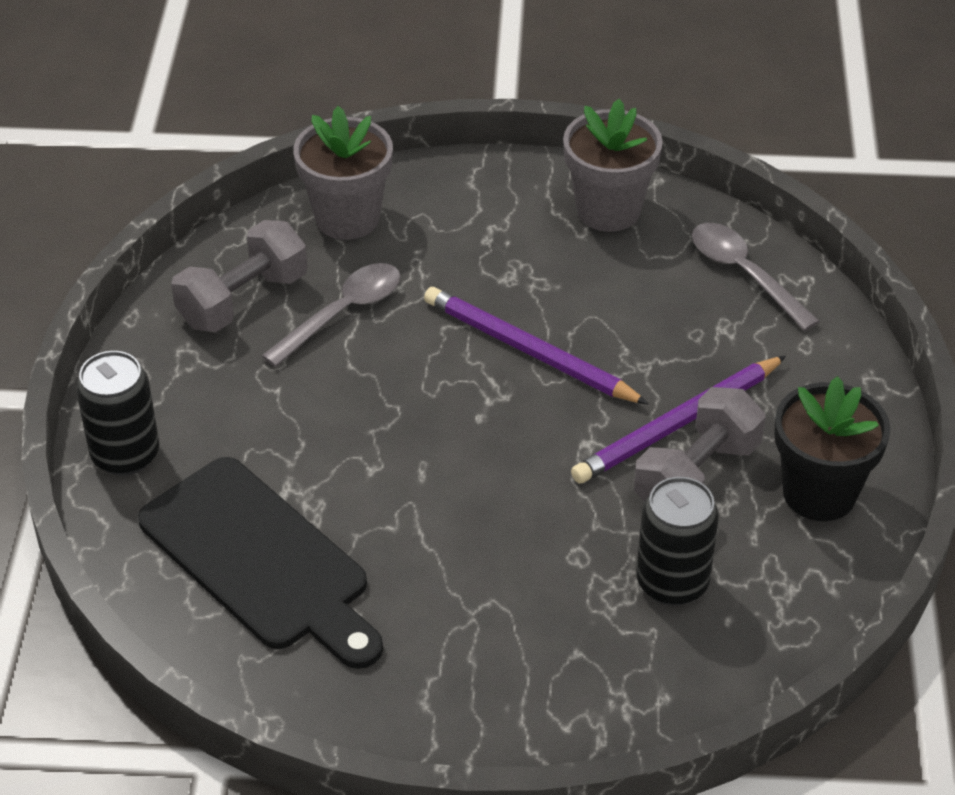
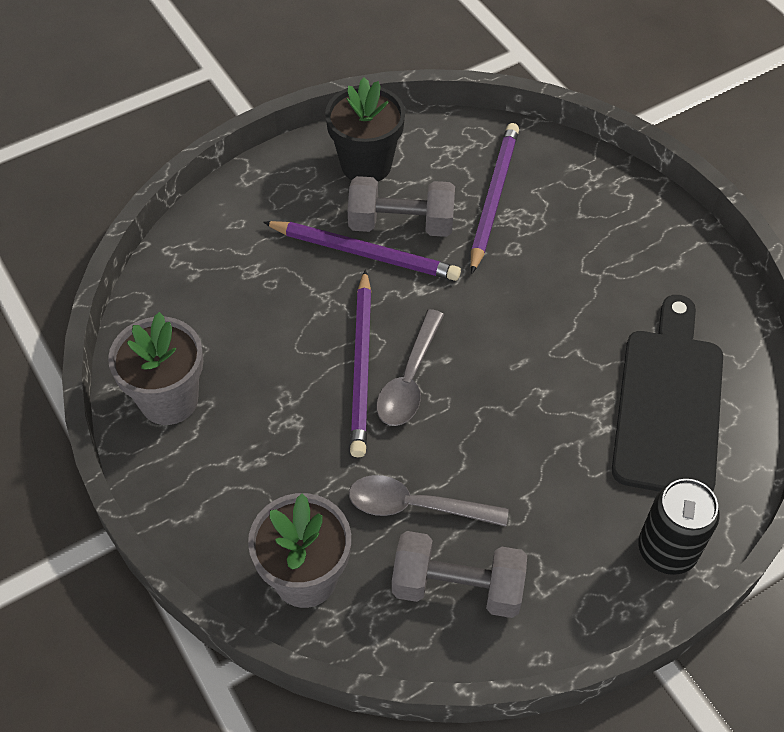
camera: 125 degrees left, 10 degrees up
(672, 582) = (493, 198): black can -> purple pencil
(744, 274) = (187, 285): grey spoon -> grey spoon (409, 379)

